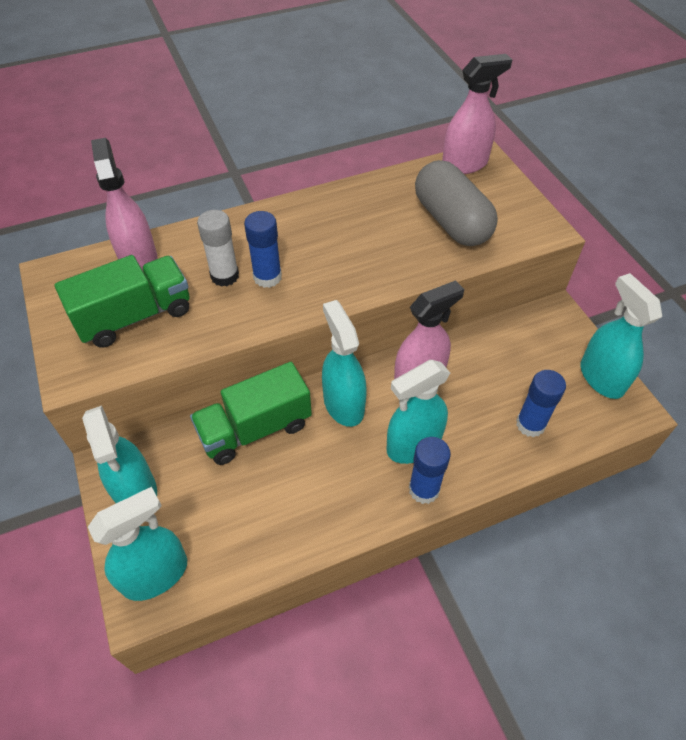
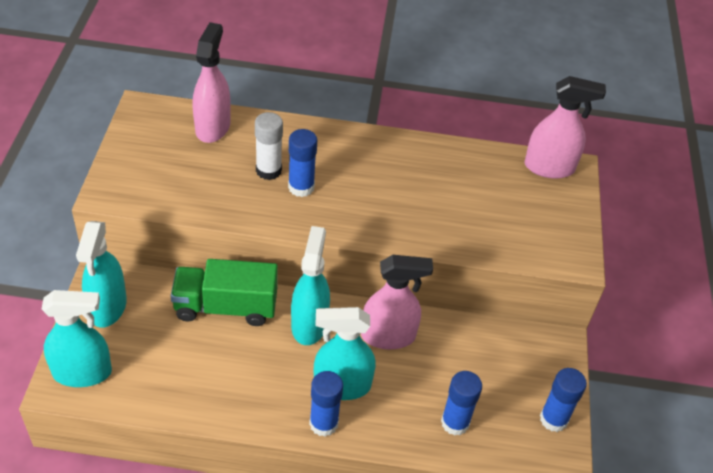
camera: 25 degrees right, 5 degrees down
(135, 316) = (180, 170): green truck -> none
(451, 221) = (493, 212): grey capsule -> none
(601, 377) = (553, 419): turquoise spray bottle -> blue glue stick

